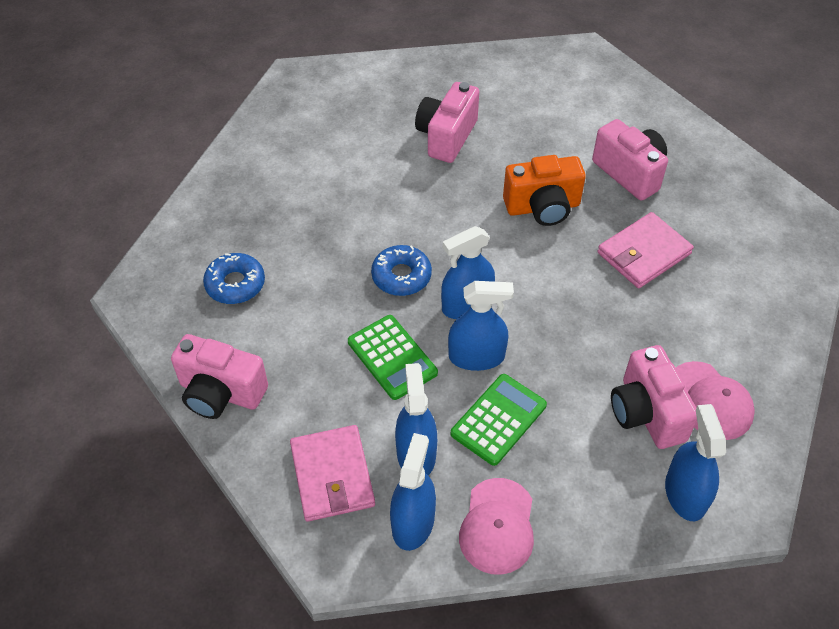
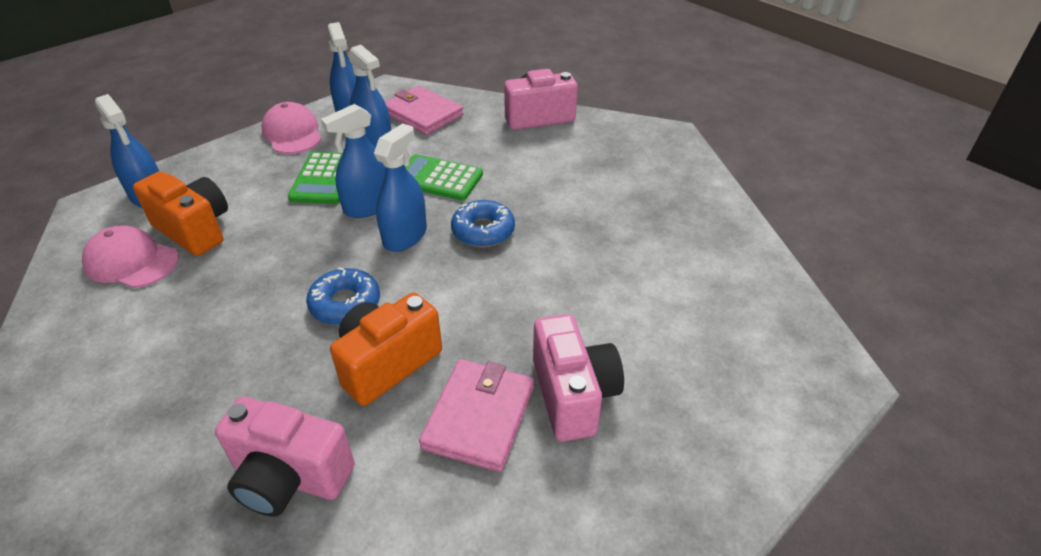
camera: 145 degrees right, 10 degrees down
(235, 284) = (609, 168): blue donut -> blue donut (345, 304)
(643, 253) = (235, 368): pink wallet -> pink wallet (479, 417)
(646, 413) = (194, 230): pink camera -> orange camera

